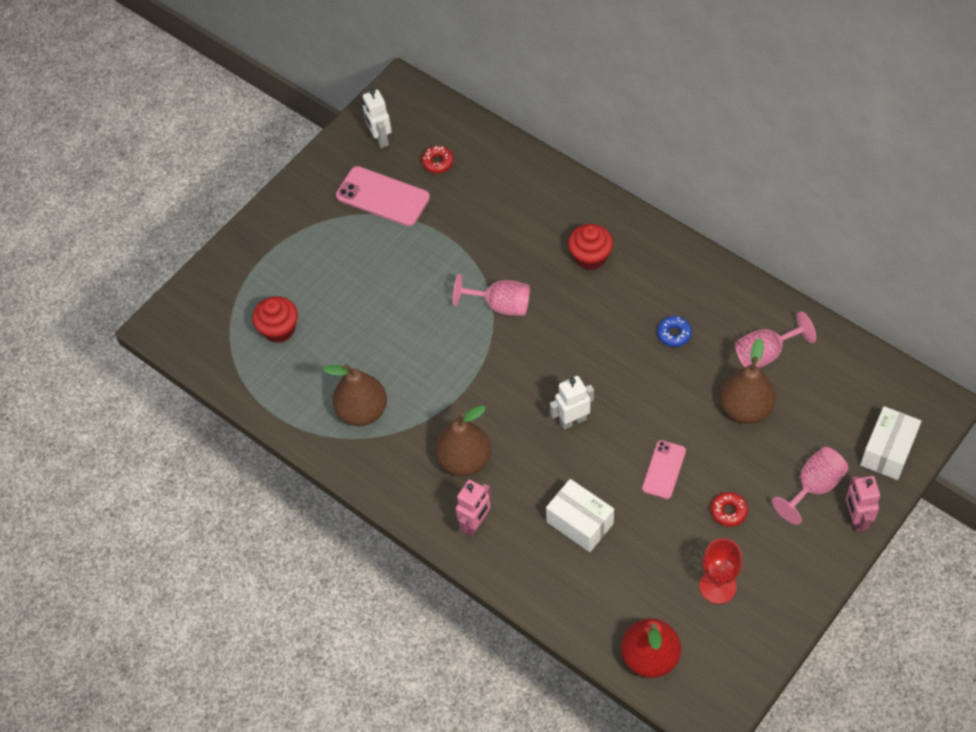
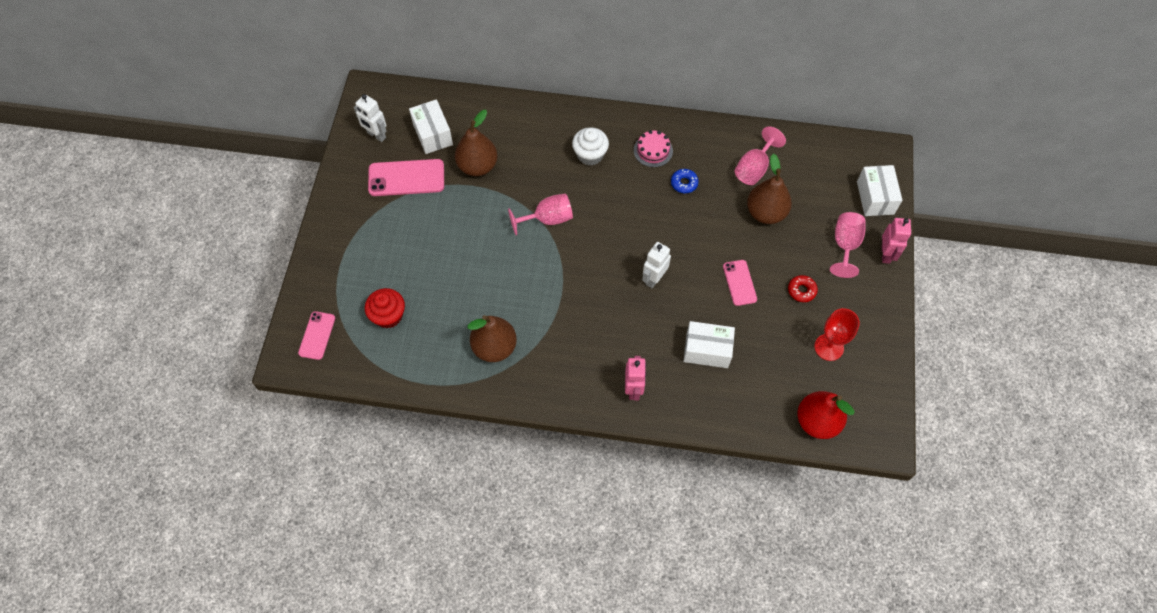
camera: 35 degrees left, 5 degrees up
(200, 316) = (317, 335): none -> pink phone
(438, 162) = (432, 134): red donut -> white box
(464, 460) = (595, 346): brown pear -> brown pear (477, 166)
(590, 257) = (590, 155): red cupcake -> white cupcake
(663, 283) = (653, 150): none -> pink cake
(856, 519) = (886, 254): pink robot -> pink robot turned 135 degrees counterclockwise

